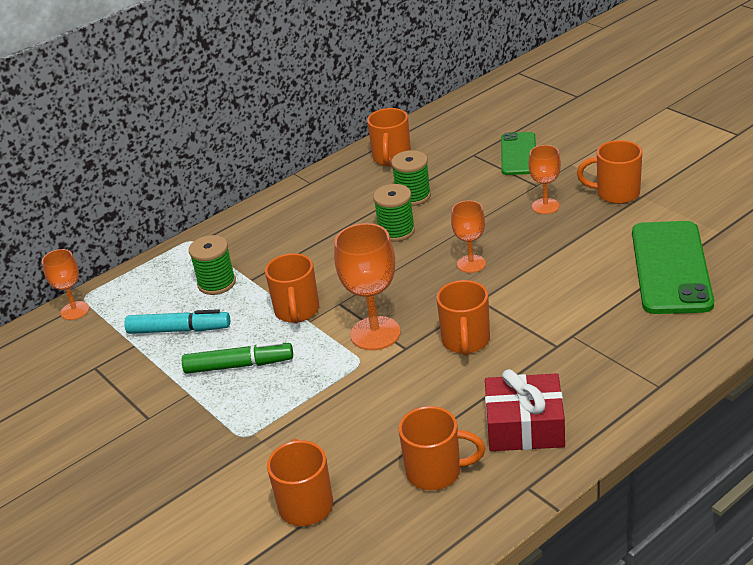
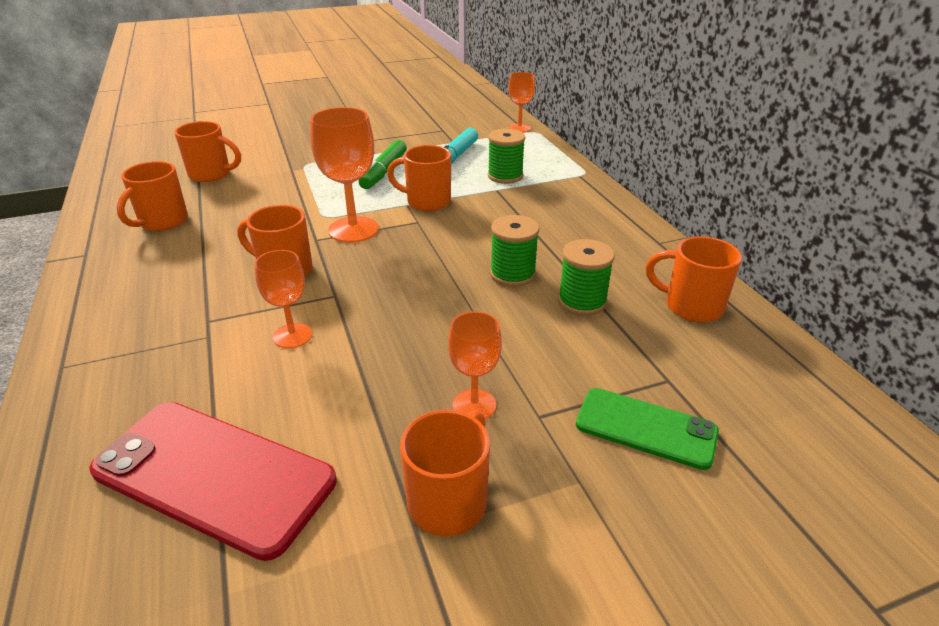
camera: 105 degrees right, 0 degrees up
(471, 264) = (403, 306): orange goblet -> orange goblet (292, 336)
(525, 426) = (141, 271): red gift -> none
(671, 268) = (214, 475): green phone -> red phone

